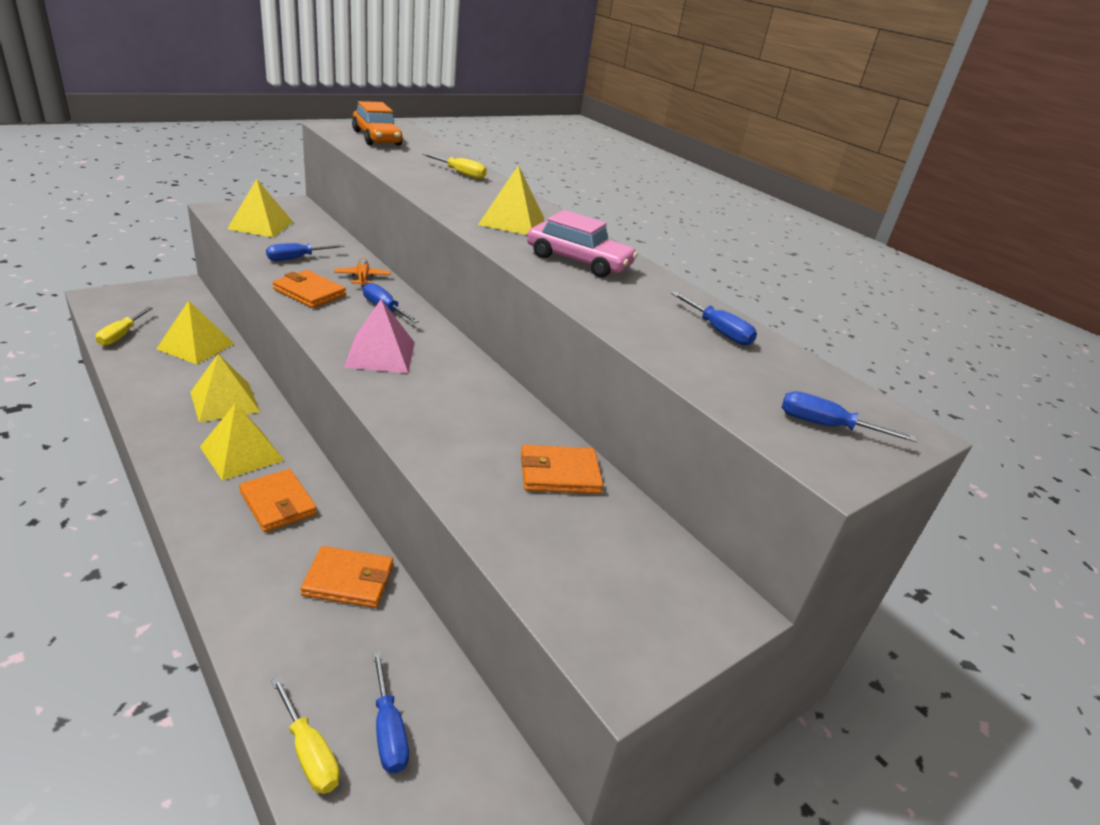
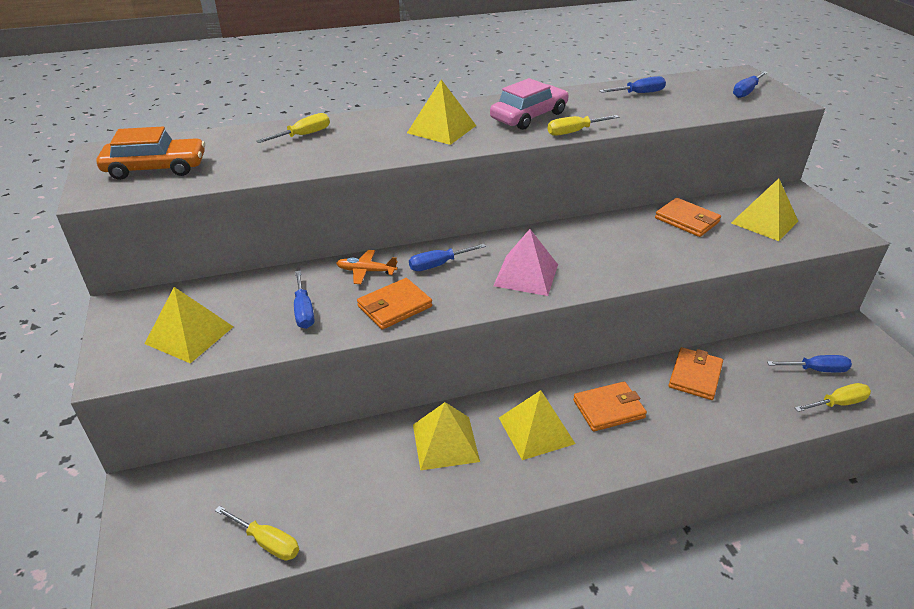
camera: 65 degrees left, 5 degrees up
(195, 346) = (319, 468): yellow pyramid -> yellow pyramid (764, 222)
(554, 284) = (574, 132): none -> yellow screwdriver
(559, 473) = (687, 220): orange wallet -> orange wallet turned 60 degrees counterclockwise

